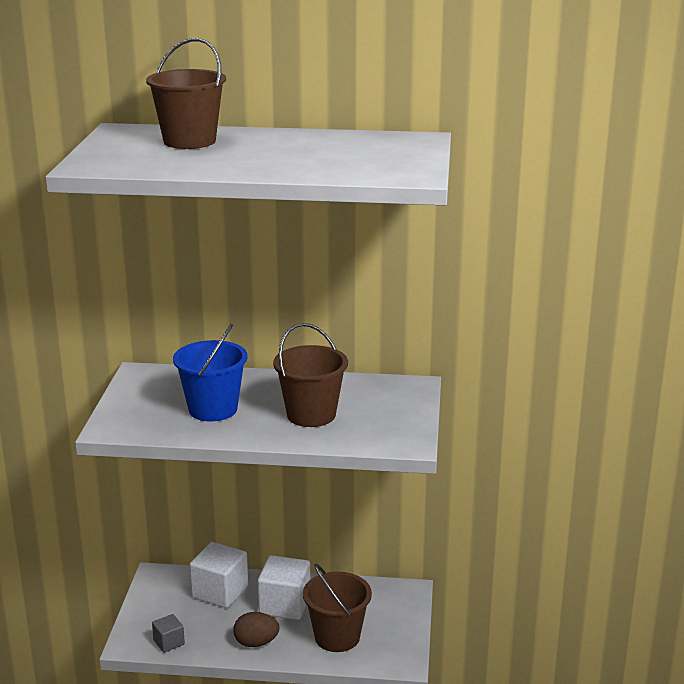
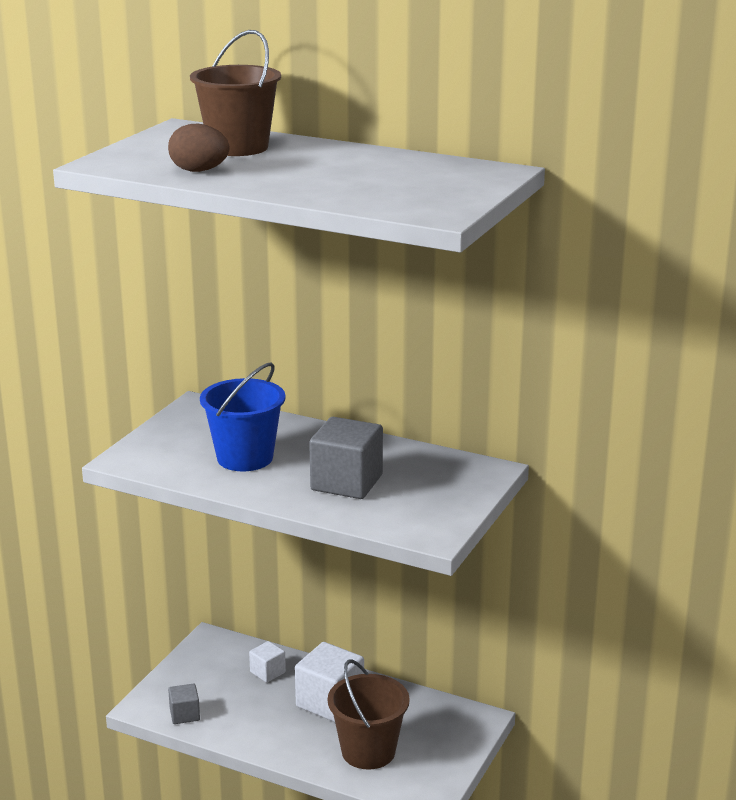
camera: 20 degrees right, 0 degrees up
(220, 592) = (267, 672): white cube -> white cube, size x0.53
(256, 643) = (276, 737): brown egg -> brown egg (199, 171)
(311, 415) = (346, 482): brown bucket -> grey cube

